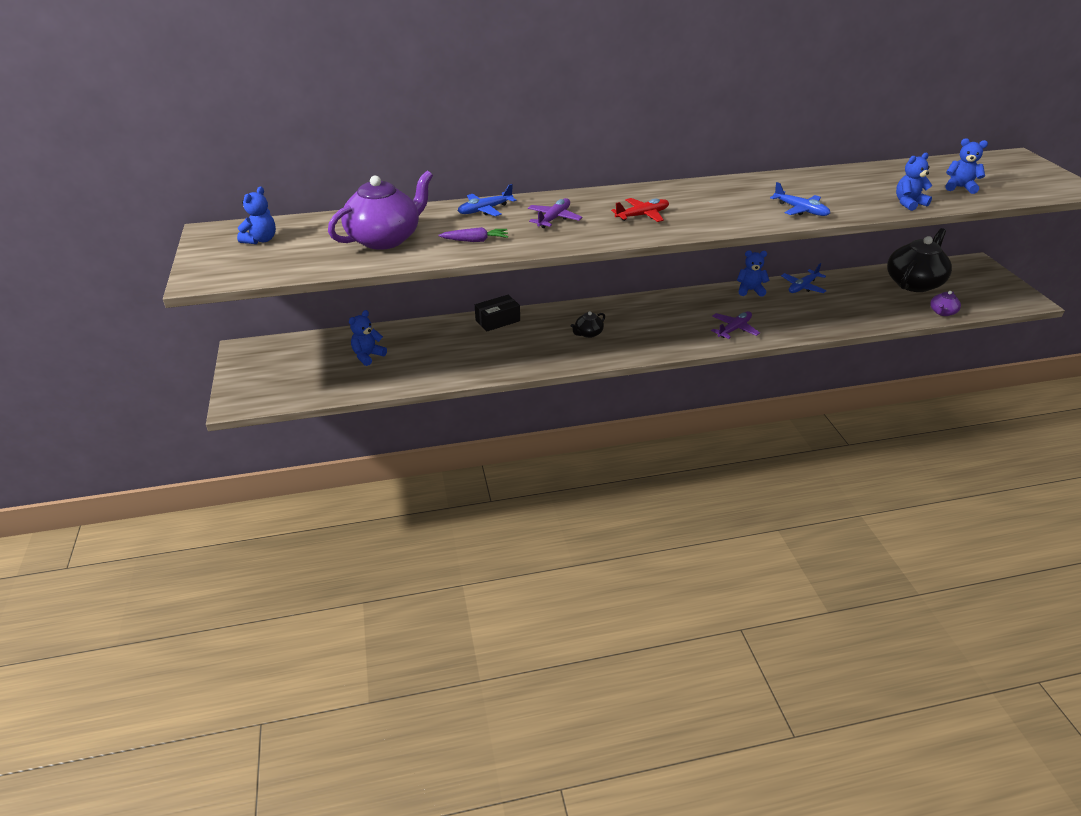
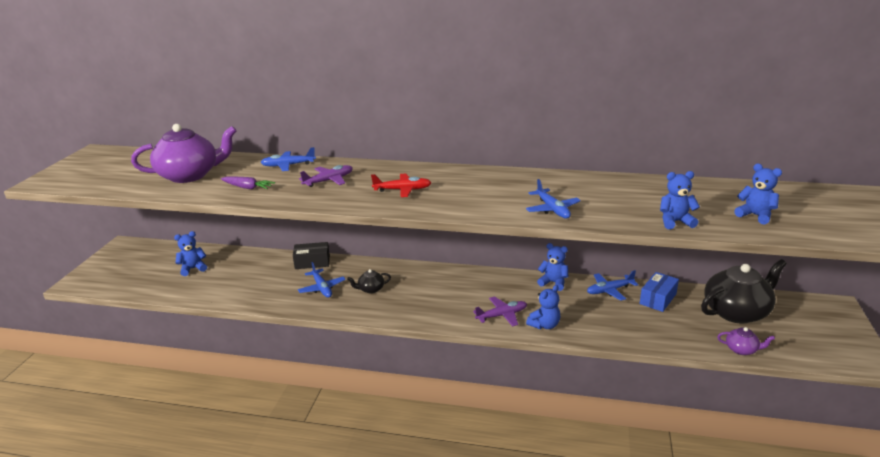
camera: 25 degrees right, 10 degrees down
(261, 240) = (114, 162): blue teddy bear -> blue teddy bear (544, 325)
(537, 343) = (322, 288): none -> blue plane
(847, 285) = (658, 299): none -> blue box
(942, 312) = (741, 349): purple teapot -> purple teapot turned 135 degrees counterclockwise

